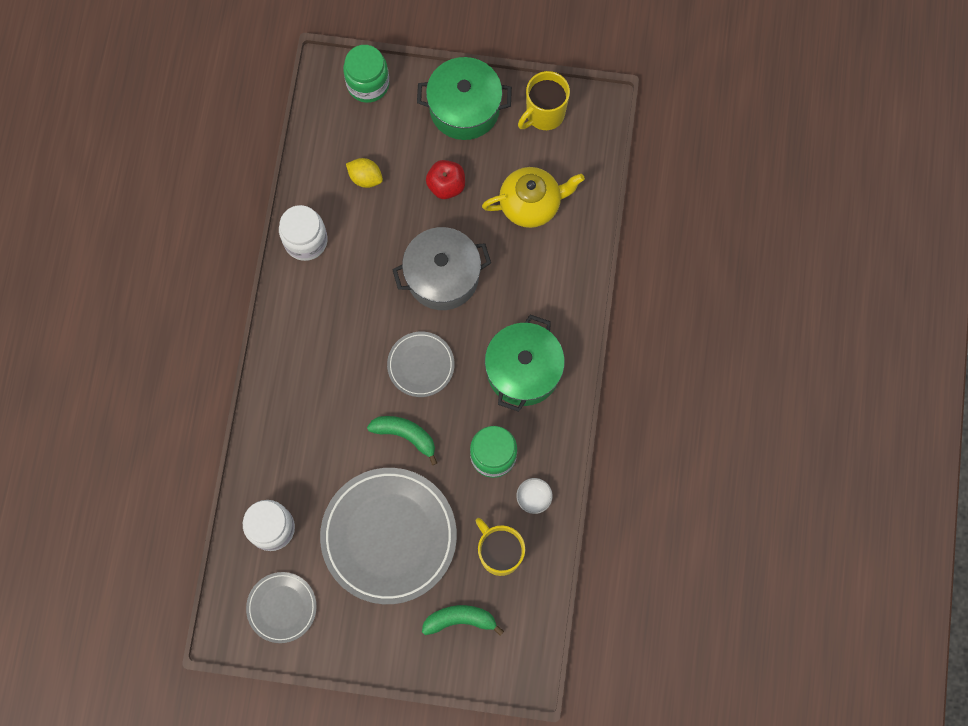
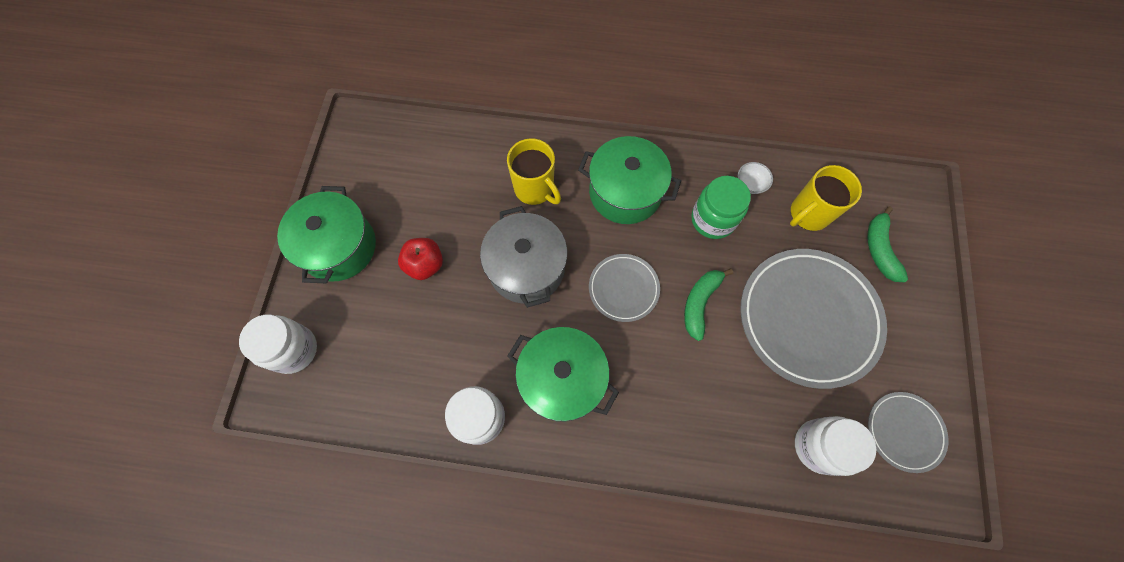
camera: 90 degrees left, 5 degrees down
(336, 309) = (562, 379): none -> green pot
(365, 178) = (408, 350): yellow lemon -> none
(368, 84) = (294, 350): green jar -> white jar
(531, 204) = (452, 184): yellow teapot -> none
(544, 114) = (356, 172): yellow mug -> yellow mug (535, 189)

